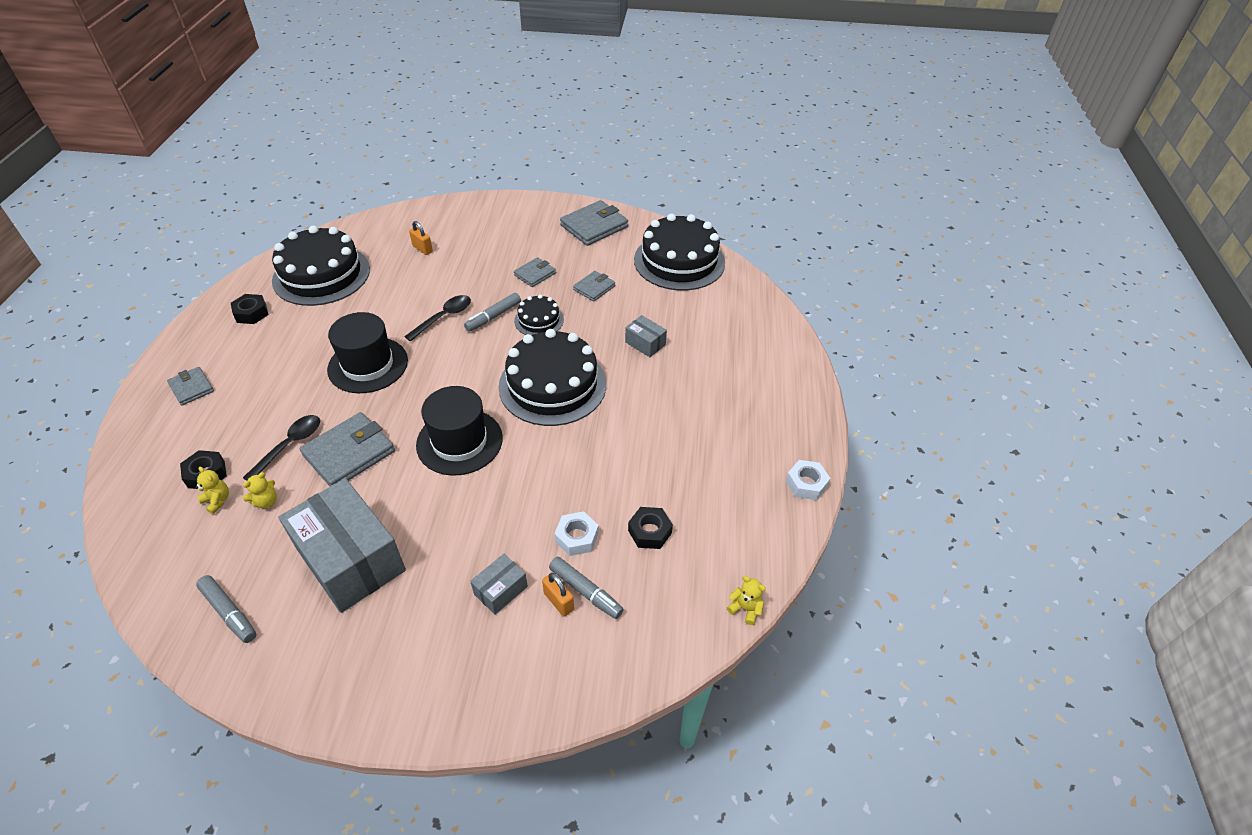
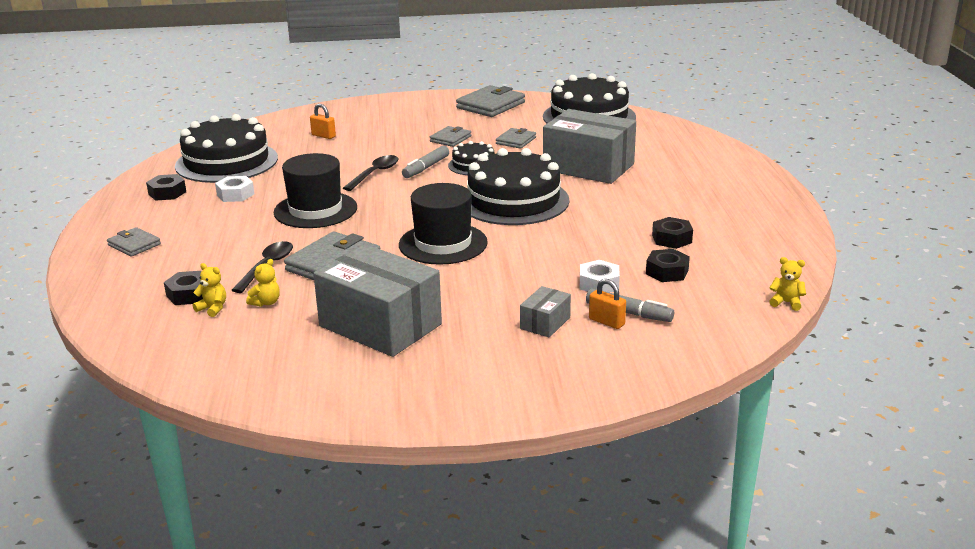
camera: 10 degrees left, 20 degrees down
(229, 612) = (274, 372): grey marker -> none
(645, 343) = (588, 167): grey box -> grey box, size x2.24
(676, 478) = (671, 239): none -> black nut
(806, 484) = (795, 227): white nut -> white nut (235, 194)

